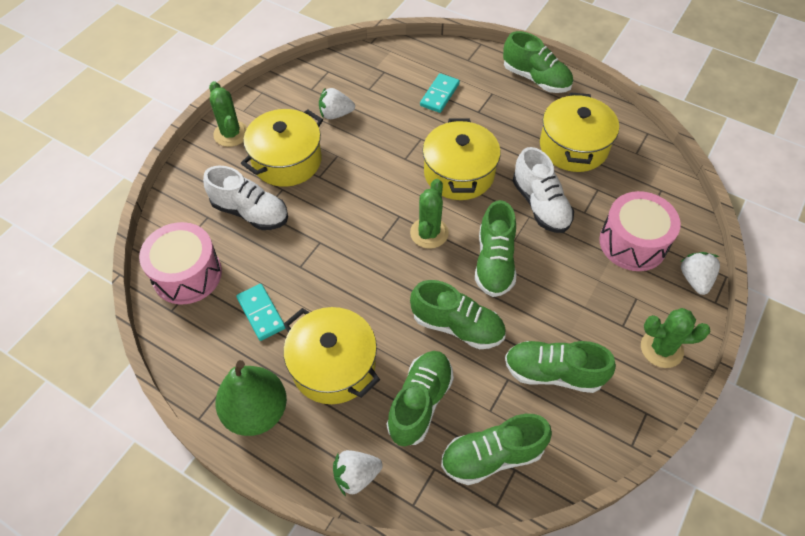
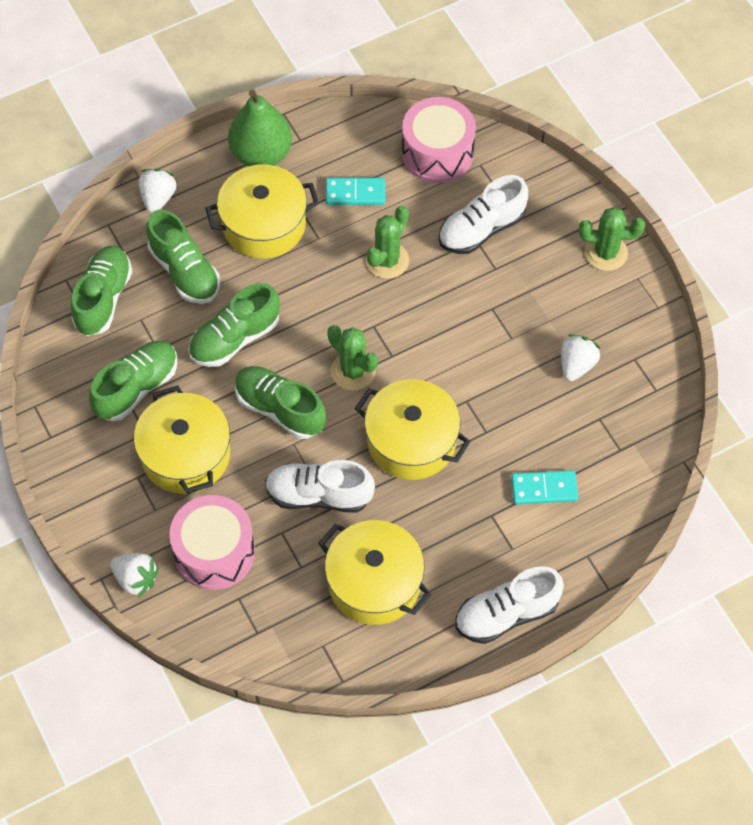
camera: 120 degrees right, 5 degrees up
(287, 161) = (533, 288): yellow pot -> yellow pot (185, 455)
(439, 95) = (544, 489): turquoise domino -> turquoise domino turned 60 degrees counterclockwise
(536, 79) = (506, 614): green shoe -> white shoe
(661, 349) = (93, 493): green cactus -> green cactus (387, 260)

